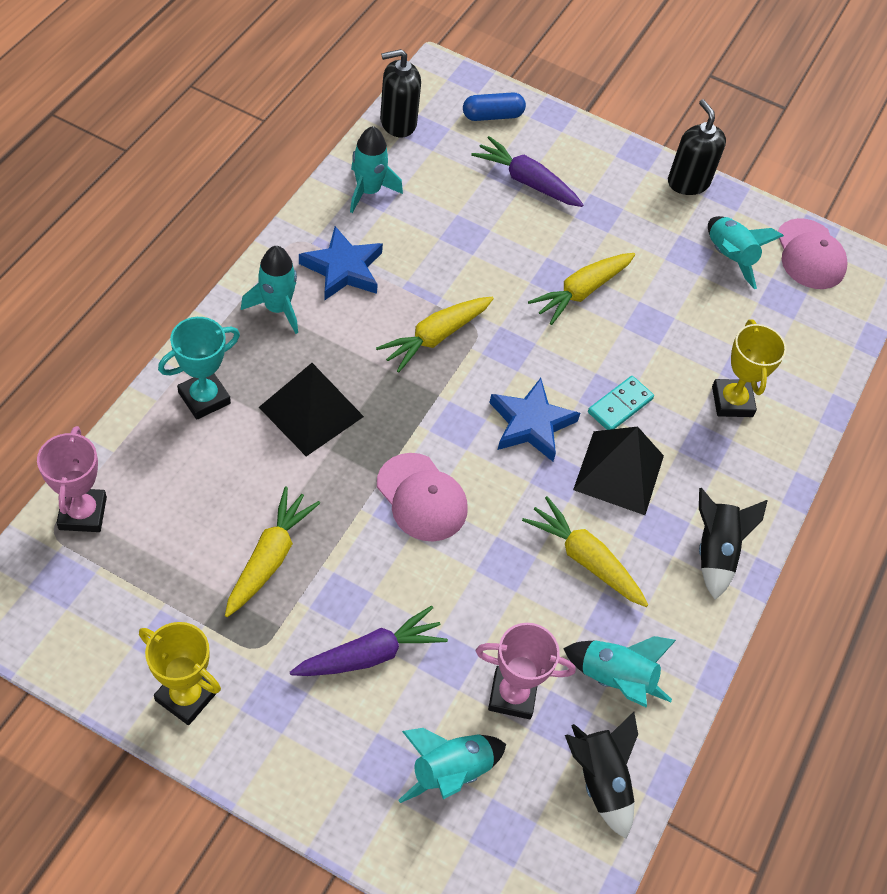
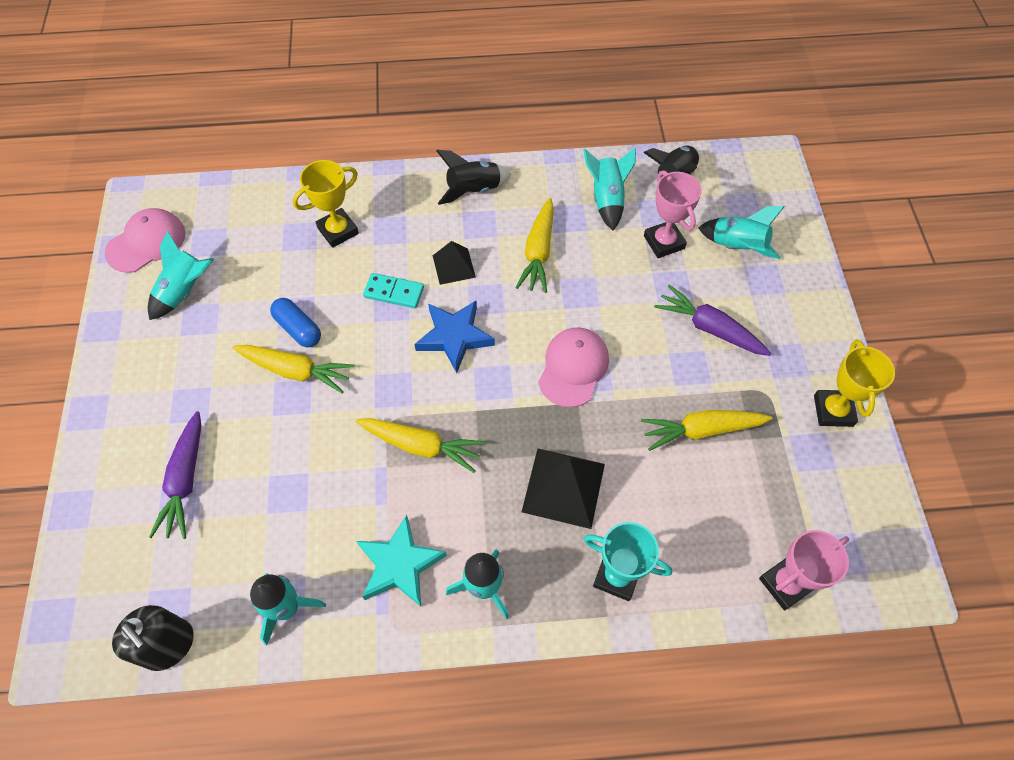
camera: 115 degrees left, 5 degrees up
(343, 269) = (400, 564): blue star -> turquoise star
(492, 116) = (106, 562): blue capsule -> blue capsule (298, 328)
(619, 472) = (453, 266): black pyramid -> black pyramid, size x0.60
(688, 182) = (107, 357): black soap dispenser -> none

